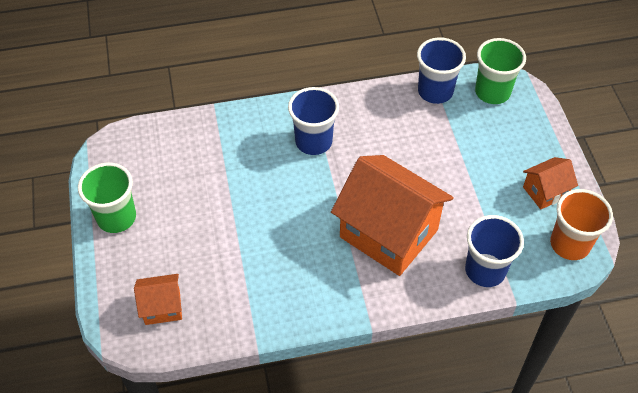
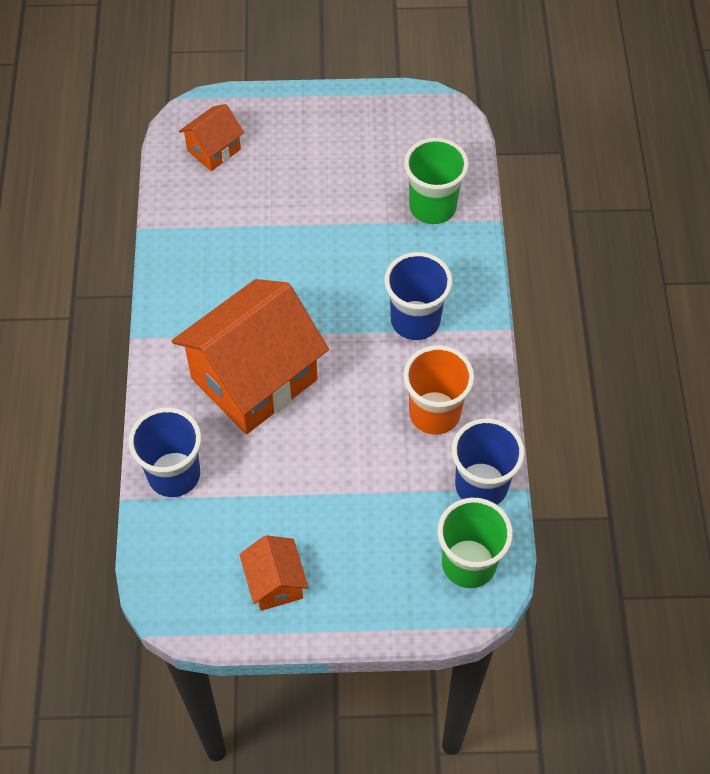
camera: 100 degrees right, 5 degrees up
(116, 218) = (340, 116): green cup -> green cup (432, 207)
(162, 307) = (214, 150): orange house -> orange house turned 45 degrees clockwise
(570, 244) = (185, 588): orange cup -> orange cup (434, 413)

